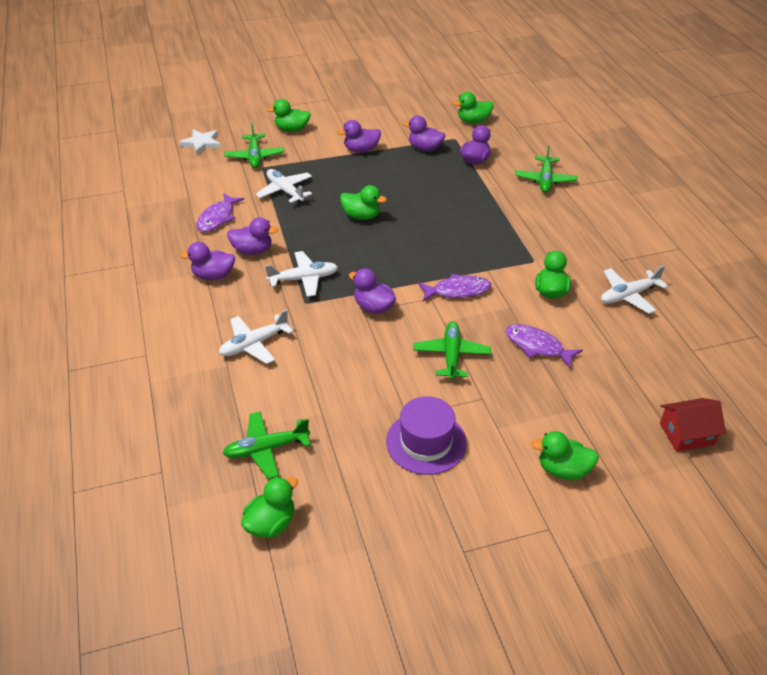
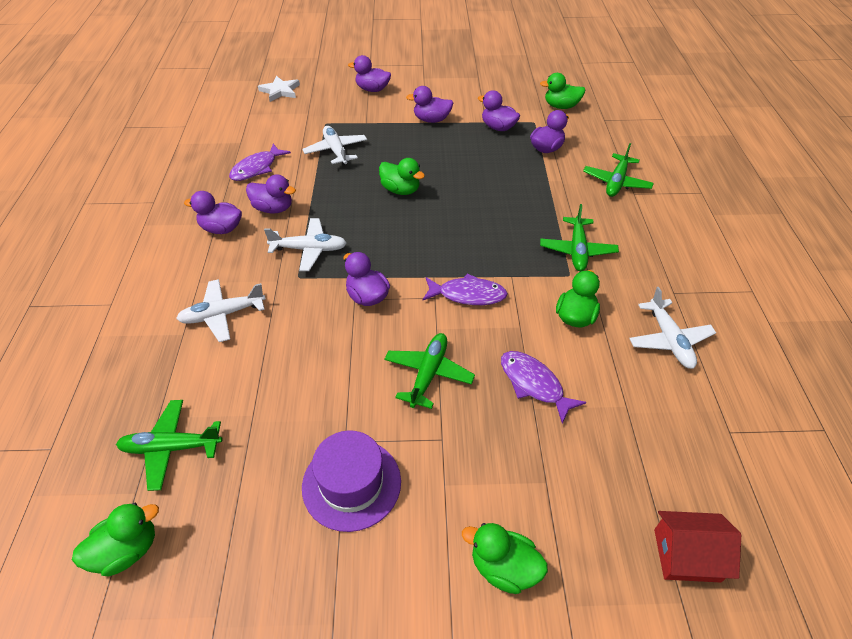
camera: 15 degrees right, 5 degrees up
(254, 157) = (323, 111): green plane -> green plane (577, 250)
(292, 129) = (372, 89): green duck -> purple duck
(628, 295) = (669, 340): white plane -> white plane turned 90 degrees counterclockwise

